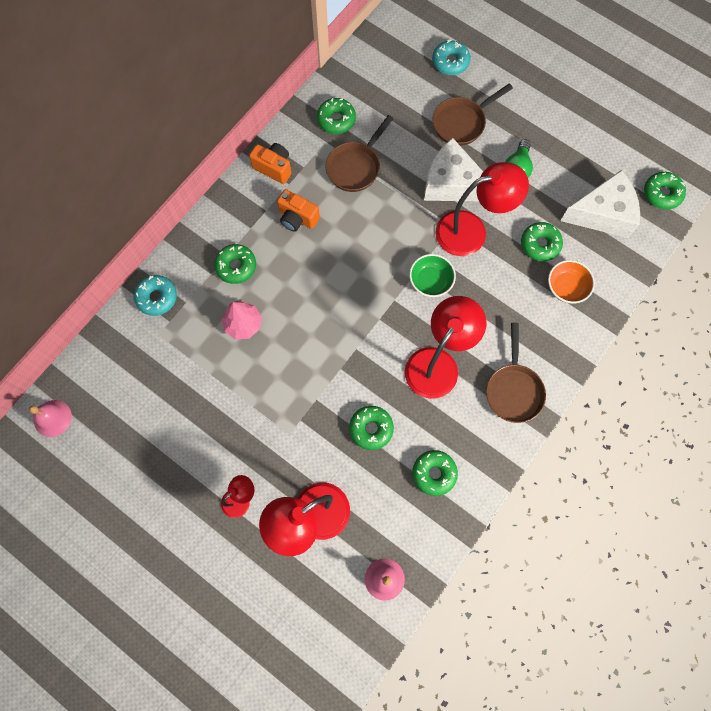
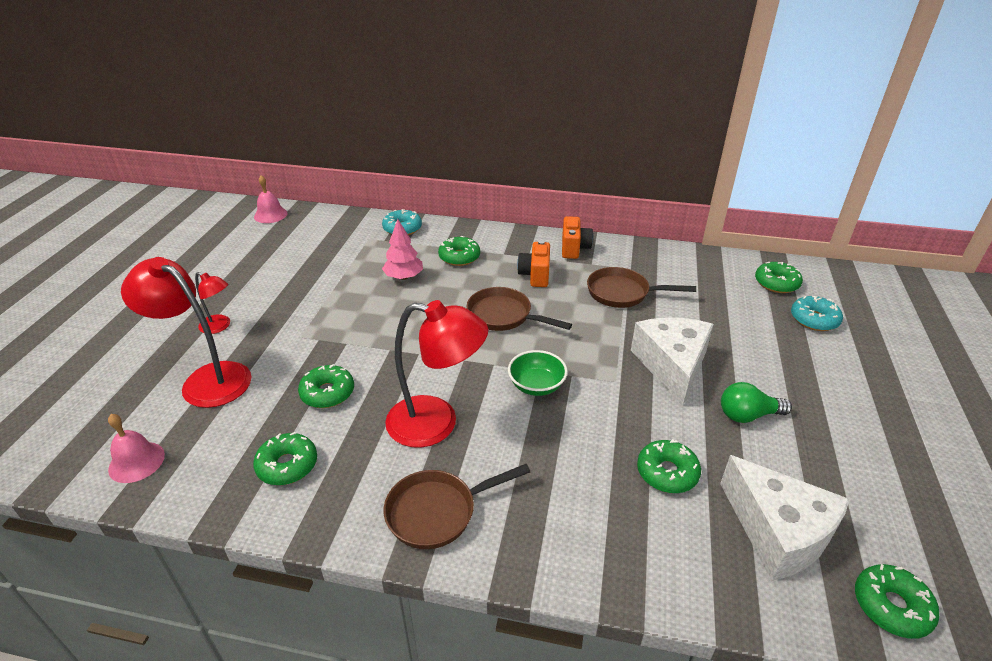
camera: 65 degrees right, 35 degrees down
(336, 120) = (659, 267): green donut -> green donut (776, 283)
(462, 122) = (754, 350): brown pan -> brown pan (504, 316)
(471, 230) = (628, 400): red lamp -> none
(566, 287) = (628, 524): orange bowl -> none

